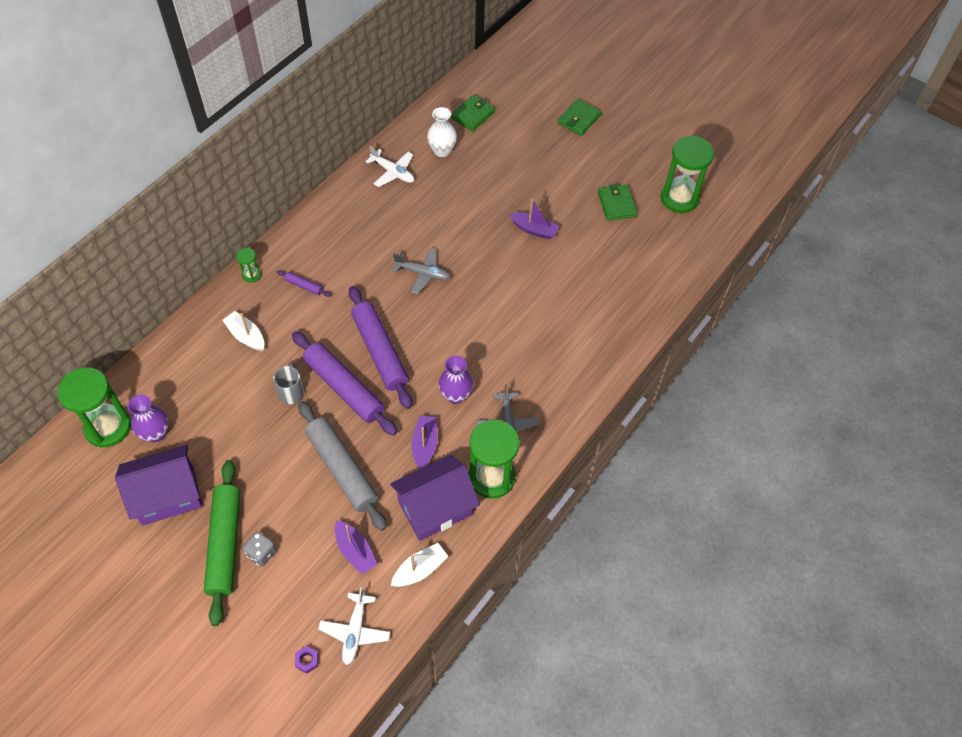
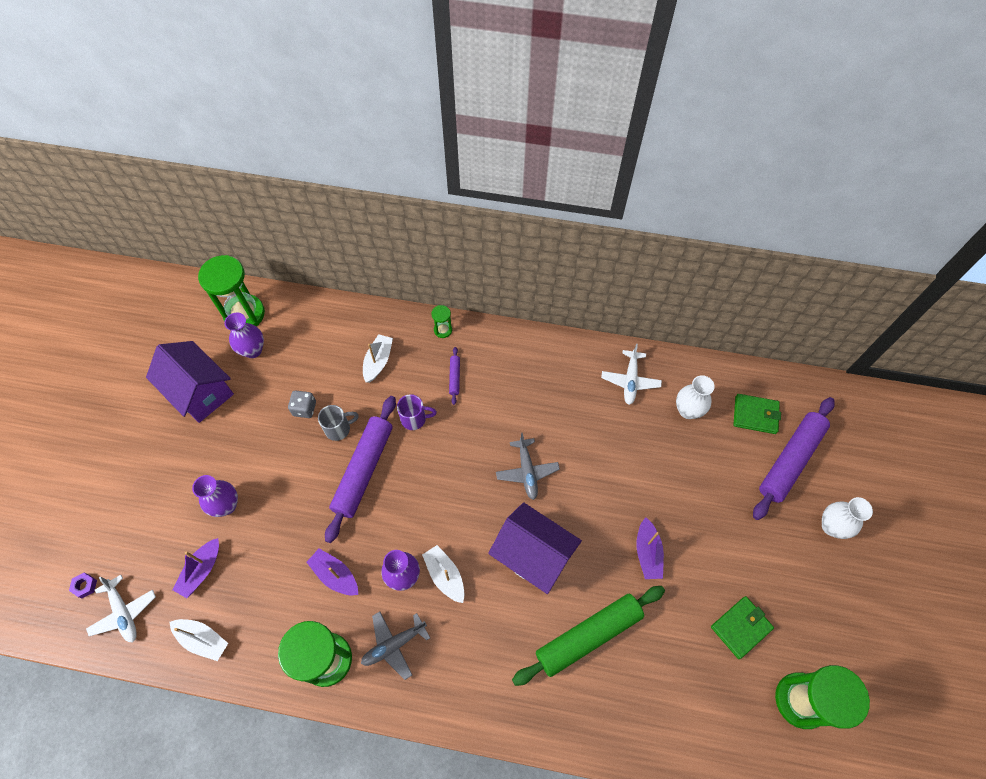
camera: 65 degrees right, 5 degrees up
(225, 544) = (171, 459): green rolling pin -> green rolling pin (588, 636)
(261, 553) = (173, 493): grey dice -> grey dice (304, 409)
(305, 510) = (226, 505): none -> purple vase
(322, 331) = (414, 419): none -> purple mug
(342, 469) = (279, 514): grey rolling pin -> none
(355, 631) = (124, 612): white plane -> white plane turned 105 degrees counterclockwise
(380, 351) = (418, 480): purple rolling pin -> purple rolling pin (790, 460)
(424, 445) = (335, 575): purple boat -> purple boat turned 120 degrees counterclockwise
(435, 508) = (272, 620): purple house -> purple house (533, 555)
(473, 366) = (445, 576): none -> white boat
(579, 119) = (831, 526): green wallet -> white vase

